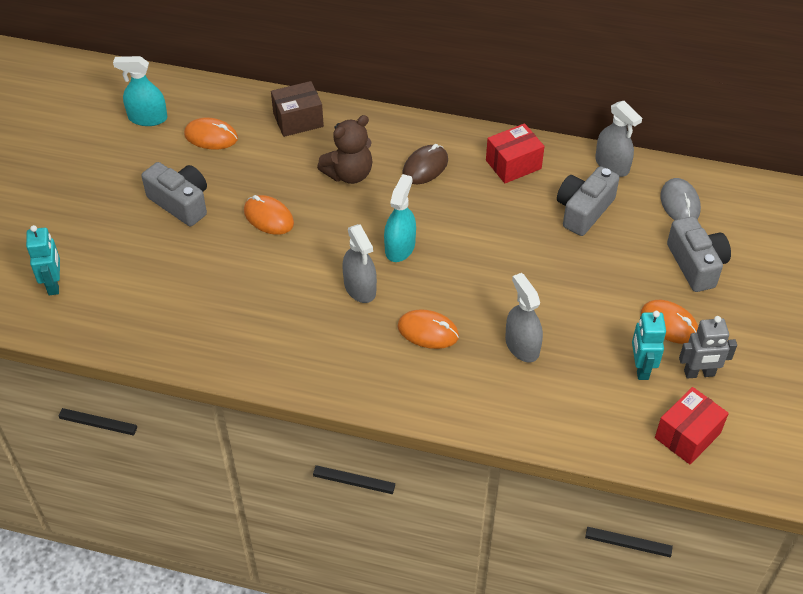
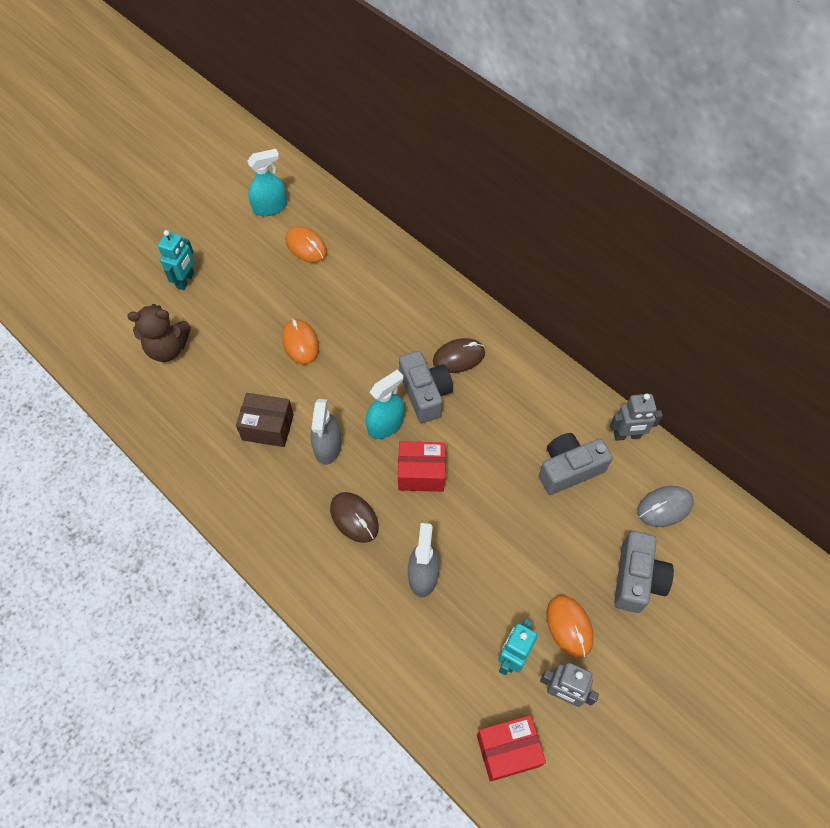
camera: 30 degrees right, 10 degrees up
(54, 284) = (106, 324): turquoise robot -> turquoise robot (185, 280)
(147, 118) = (270, 207): turquoise spray bottle -> turquoise spray bottle turned 120 degrees clockwise
(181, 203) = (243, 297): grey camera -> grey camera (425, 393)
(298, 120) = (384, 262): brown box -> brown box (268, 427)
(349, 174) = (391, 333): brown teddy bear -> brown teddy bear (168, 348)
(428, 331) = (354, 518): orange mouse -> brown mouse
(513, 164) = (537, 392): red box -> red box (421, 473)
(612, 165) = (627, 435): grey spray bottle -> grey robot
(679, 203) = (664, 507): grey mouse -> grey mouse turned 45 degrees clockwise

